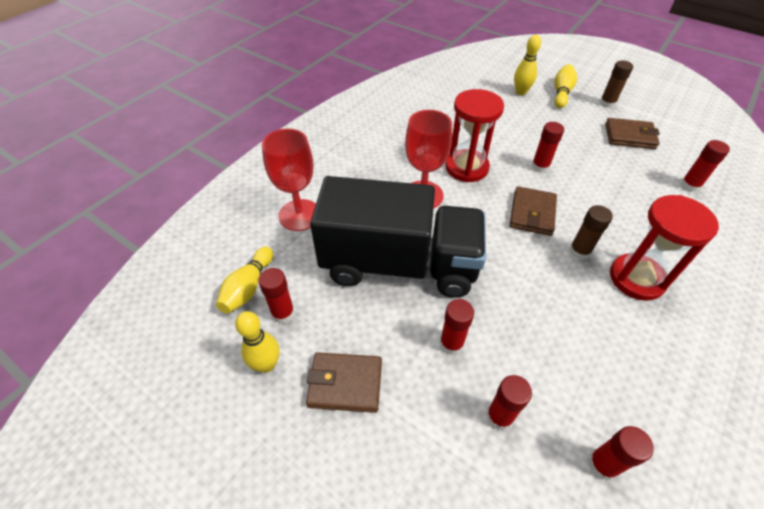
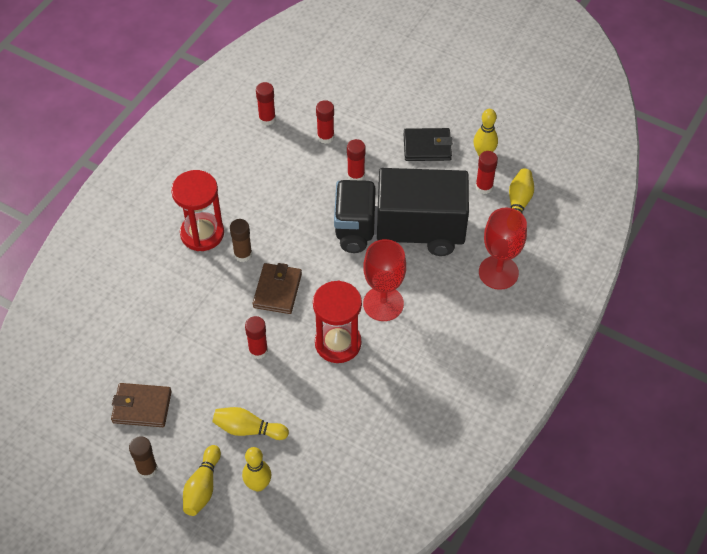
camera: 175 degrees right, 5 degrees up
(345, 384) = (427, 147): brown wallet -> black wallet
(535, 119) = (248, 429): none -> yellow bowling pin
(690, 185) = (107, 336): red glue stick -> none

